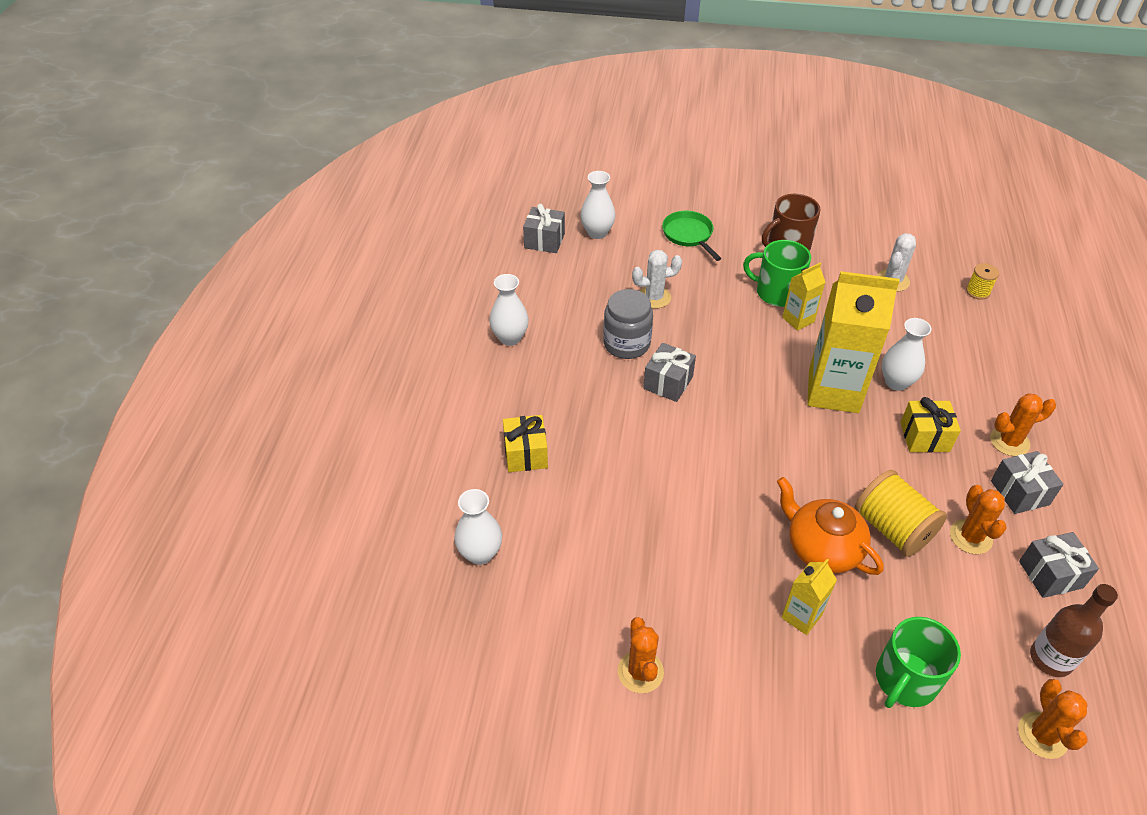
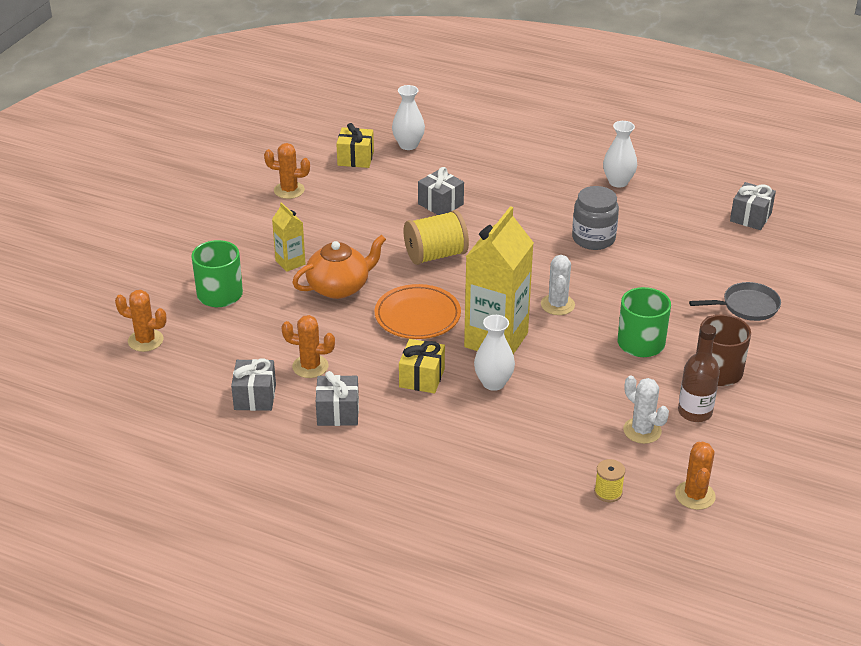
camera: 105 degrees right, 10 degrees down
(525, 454) = (488, 173): yellow gift -> yellow gift (355, 158)
(597, 233) = (759, 249): white vase -> none
(654, 297) = (652, 265): white cactus -> white cactus (557, 305)
(668, 383) = (538, 251): grey gift -> grey gift (440, 204)
(689, 235) = (746, 306): green pan -> grey pan
(798, 320) = (597, 345): yellow carton -> none
(832, 462) = (417, 316): none -> orange plate
(892, 528) = (339, 327): yellow spool -> yellow spool (436, 255)
(1009, 441) = (394, 429): orange cactus -> orange cactus (695, 495)
(1050, 659) = (192, 367): brown bottle -> brown bottle (695, 412)

